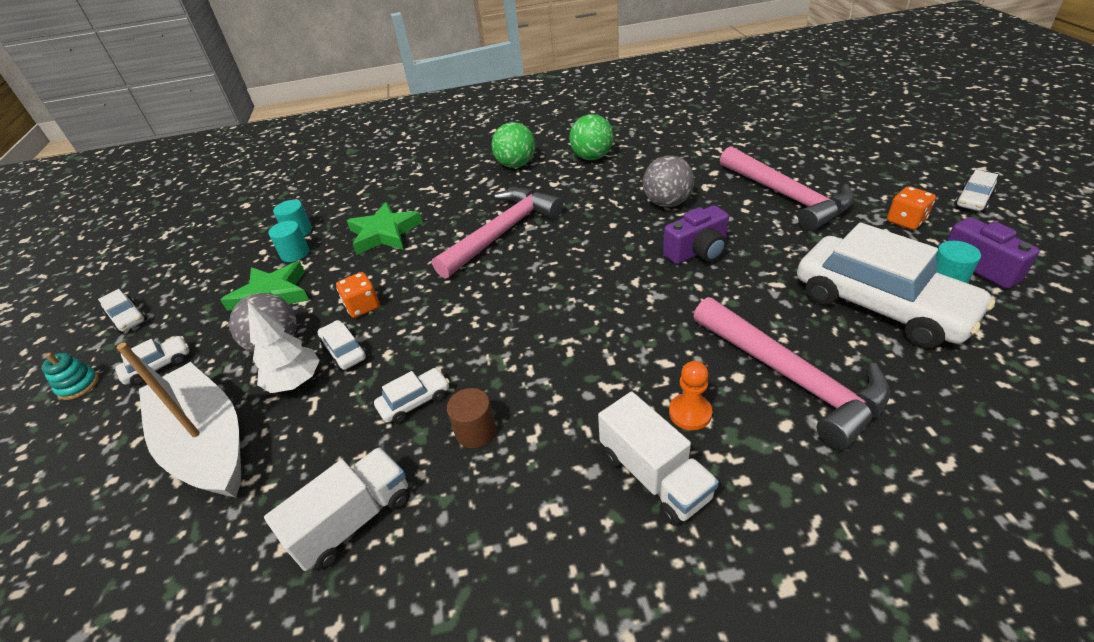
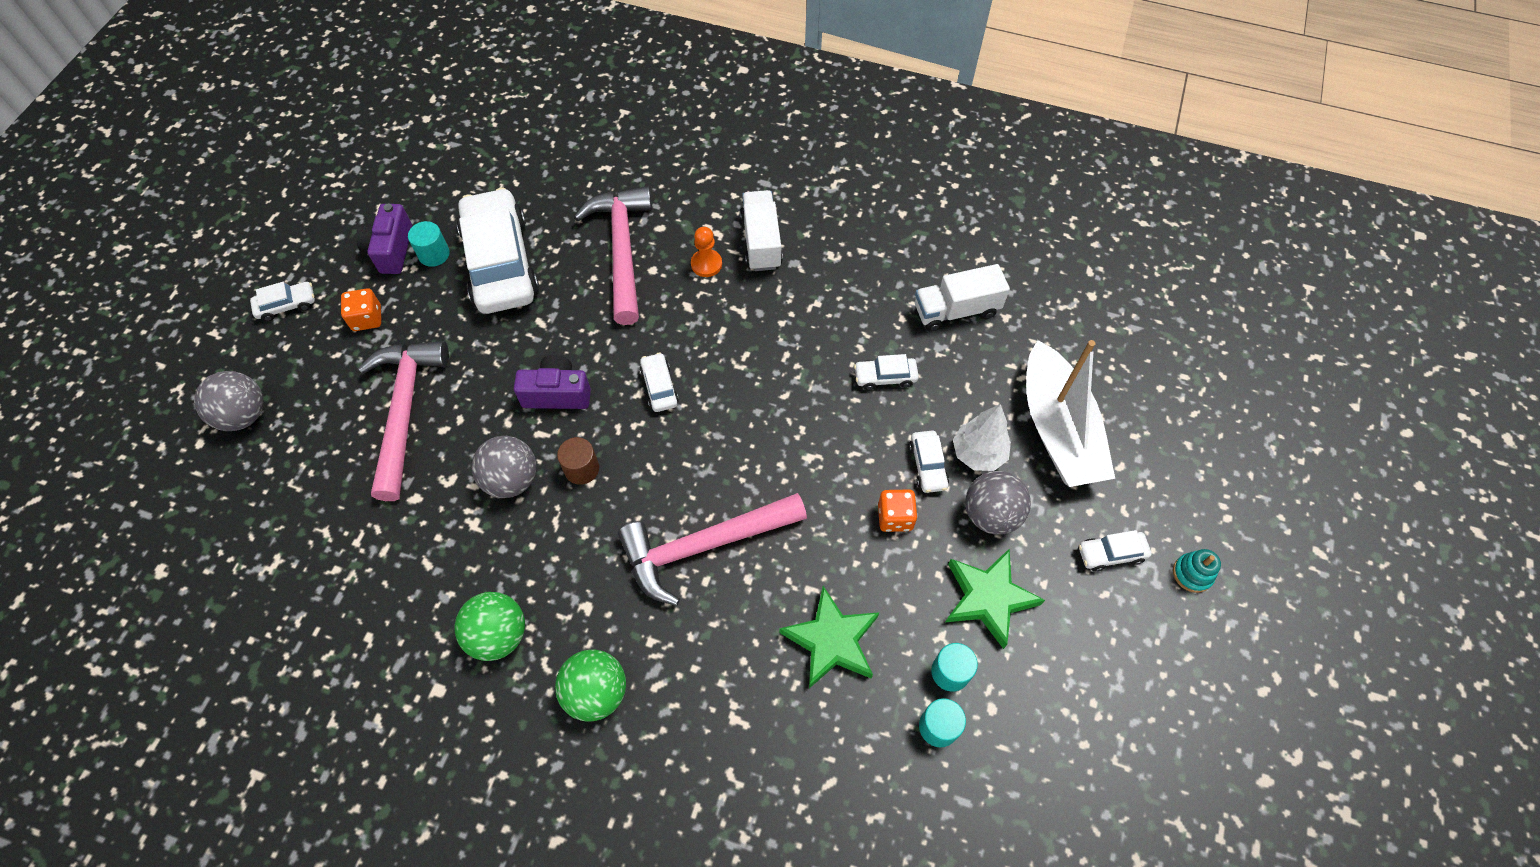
camera: 155 degrees left, 20 degrees up
(127, 318) = (1159, 666): white car -> white car (659, 387)
(476, 431) = (852, 328): brown cylinder -> brown cylinder (581, 469)
(877, 152) = (244, 415): none -> grey ball

